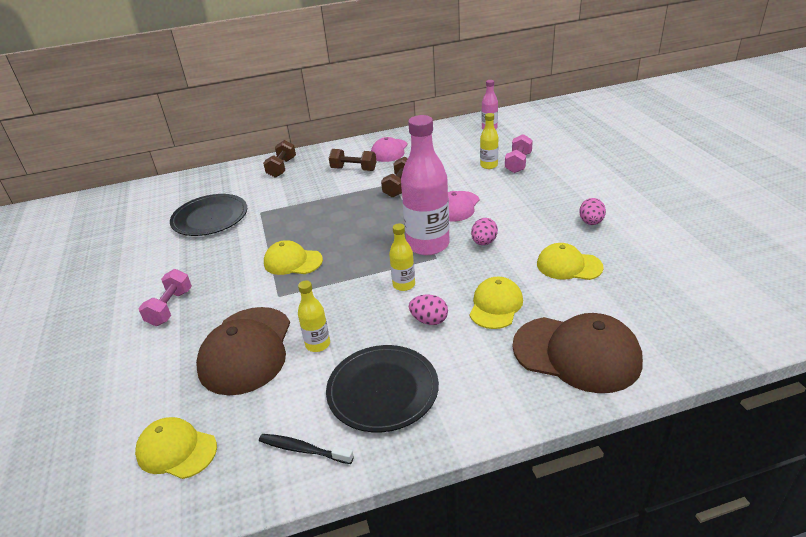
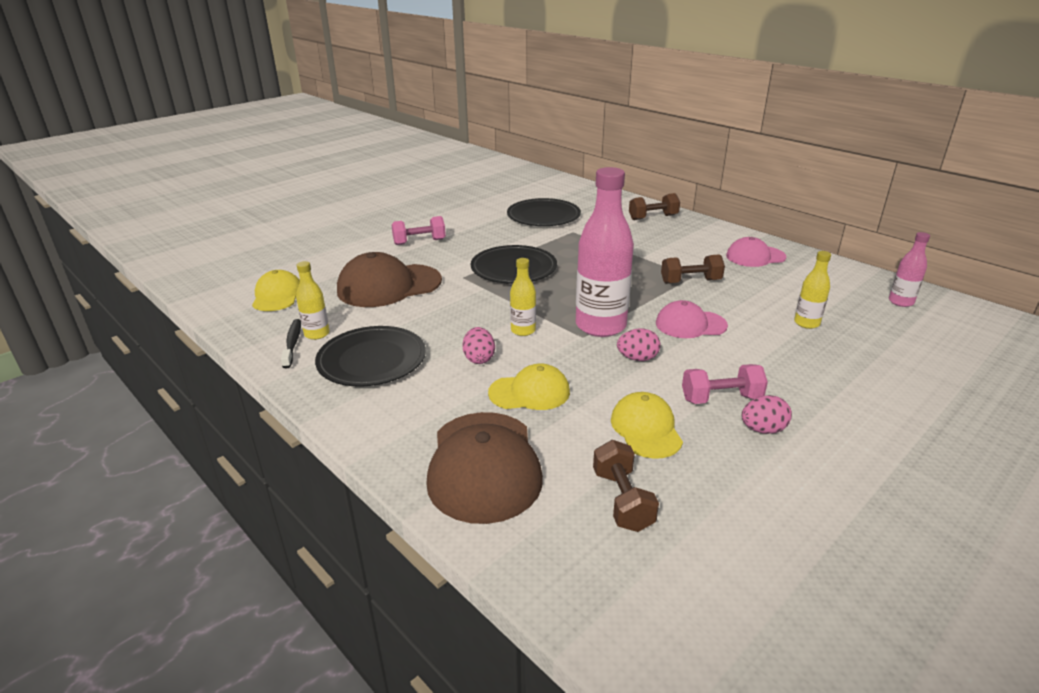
camera: 60 degrees right, 5 degrees down
(292, 261) = (513, 268): yellow cap -> black plate
(318, 344) = (412, 313): yellow bottle -> yellow bottle (317, 334)
(353, 169) = (693, 249): brown dumbbell -> brown dumbbell (622, 500)
(518, 163) = (841, 342): pink dumbbell -> pink dumbbell (721, 398)

